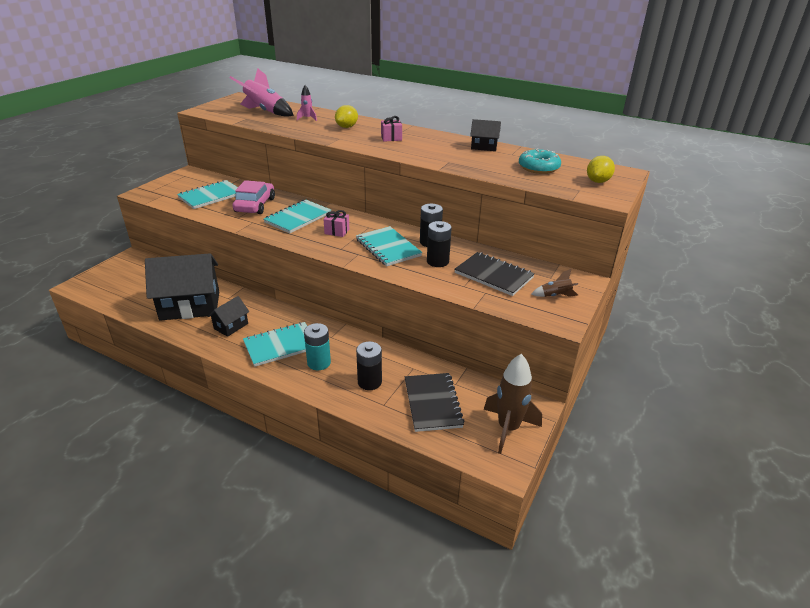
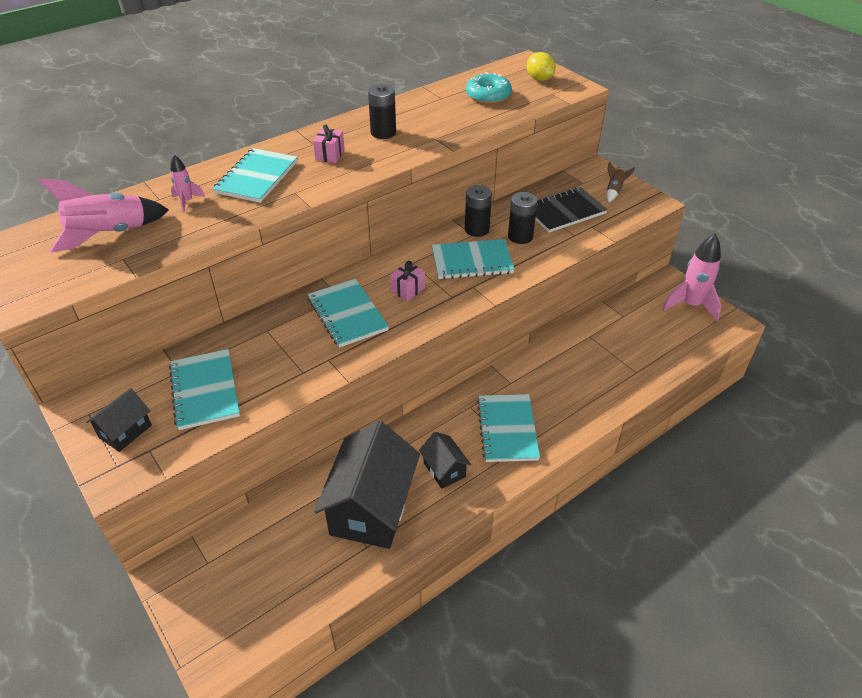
camera: 65 degrees left, 10 degrees up
(255, 205) = (276, 348): pink car -> none
(319, 363) = (553, 403): turquoise battery -> none
(347, 127) = (256, 177): yellow lemon -> turquoise notebook
(369, 382) = (600, 372): black battery -> black battery (383, 133)
(433, 403) = (645, 339): black notebook -> none
(484, 147) = (408, 106): black house -> black house (125, 431)
(508, 428) = (690, 305): brown rocket -> pink rocket

